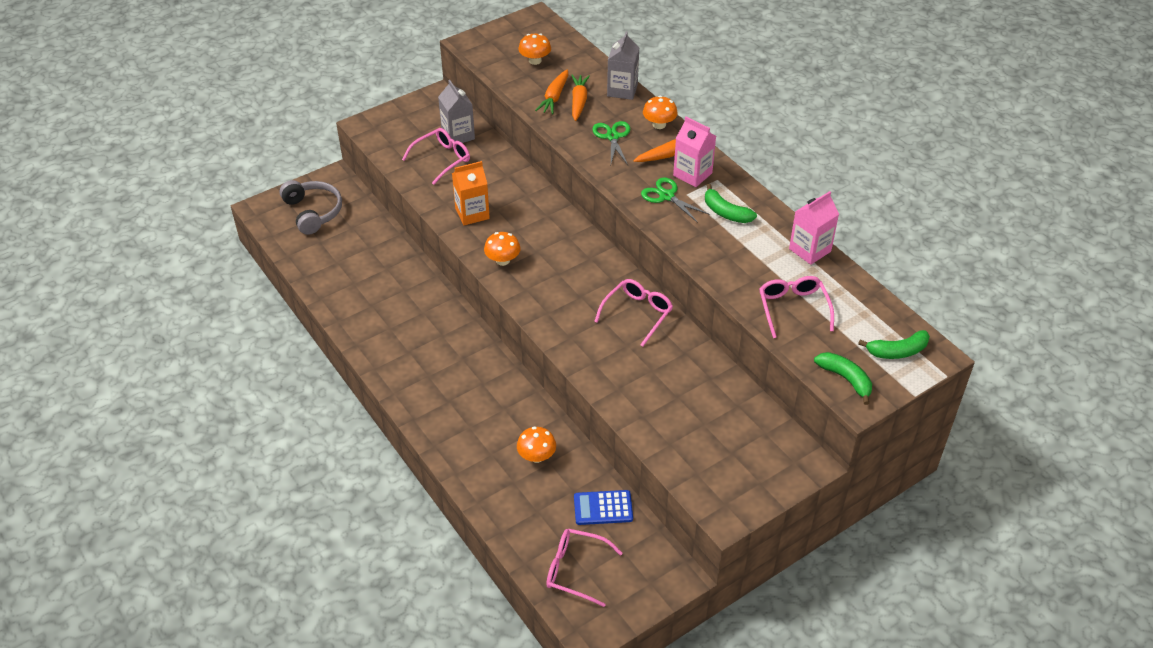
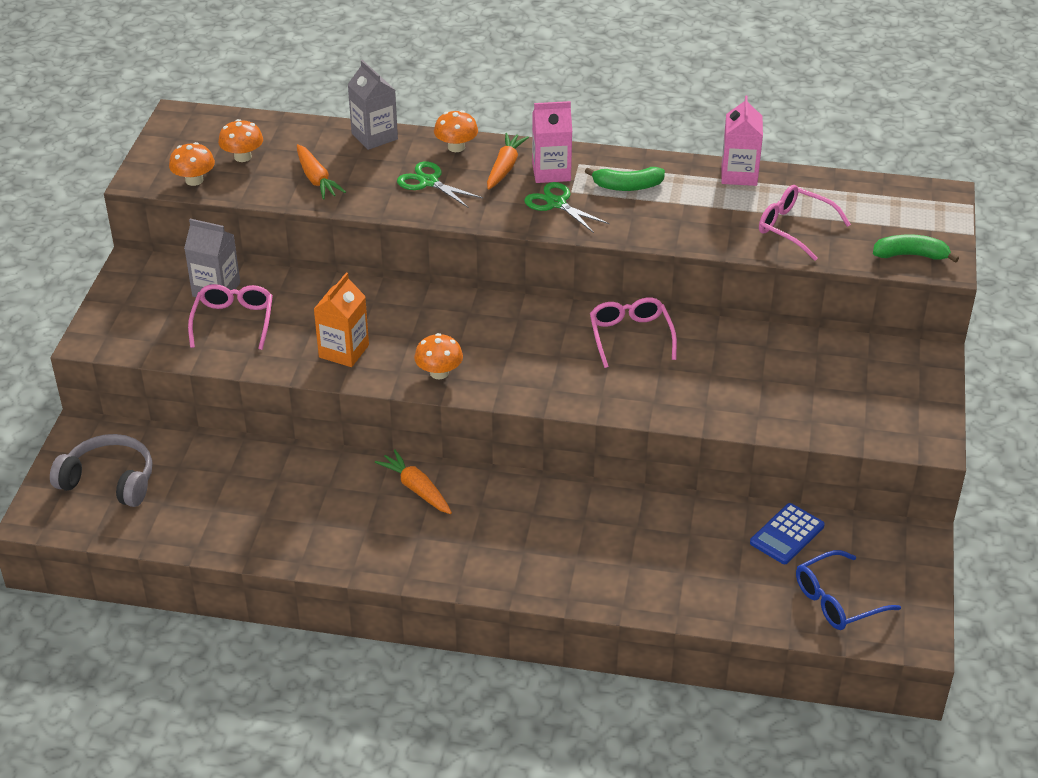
camera: 45 degrees left, 5 degrees down
(536, 456) = (671, 536): orange mushroom -> orange mushroom (194, 180)
(575, 570) = (837, 600): pink glasses -> blue glasses
(579, 101) = (347, 169): orange carrot -> orange carrot (416, 489)
(666, 196) = (556, 203): green scissors -> green scissors turned 45 degrees clockwise
(897, 351) = (914, 210): green banana -> none

